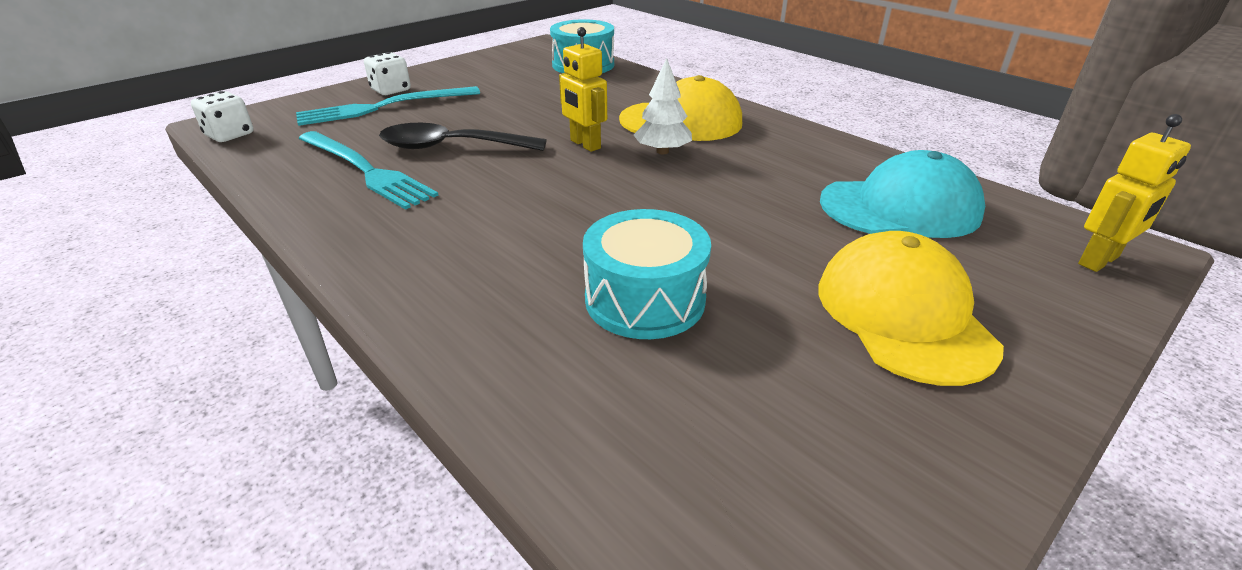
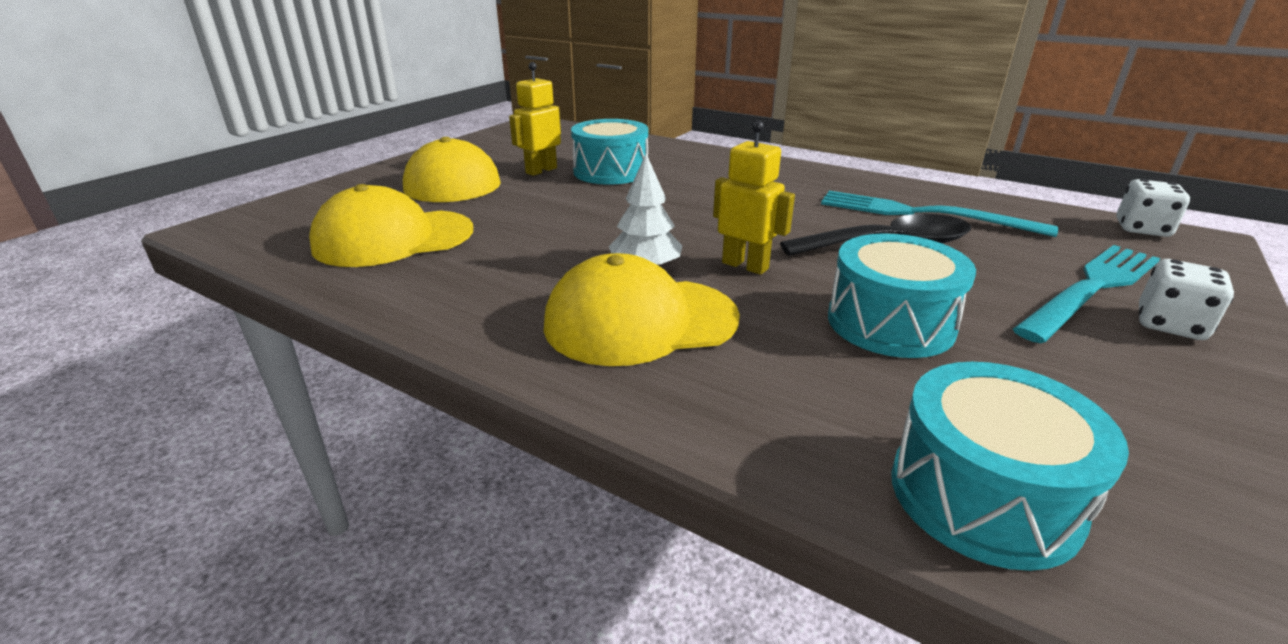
camera: 165 degrees right, 5 degrees down
(536, 106) = (890, 323): none -> turquoise drum
(900, 207) = (393, 238): turquoise cap -> yellow cap
(1099, 261) = (263, 218): yellow robot -> yellow robot (541, 170)

